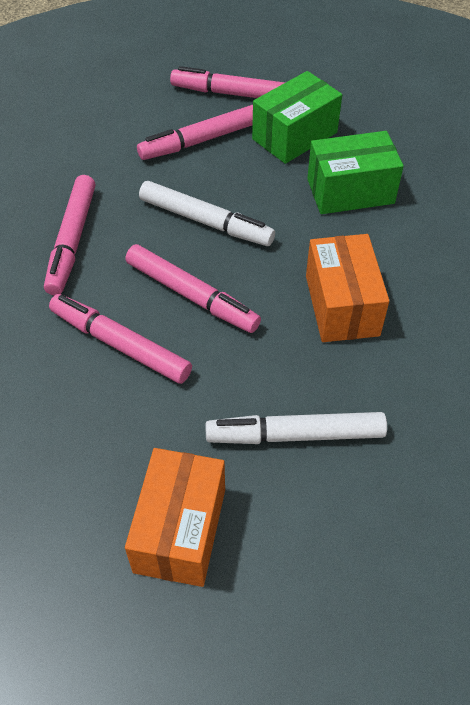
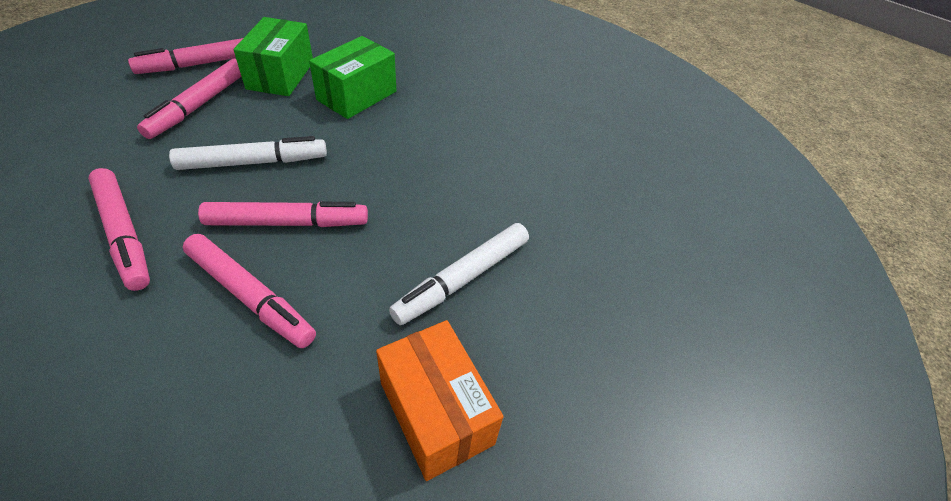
camera: 45 degrees left, 5 degrees down
(120, 345) = (250, 296): pink marker -> pink marker turned 135 degrees counterclockwise
(342, 305) = (417, 172): orange box -> none

